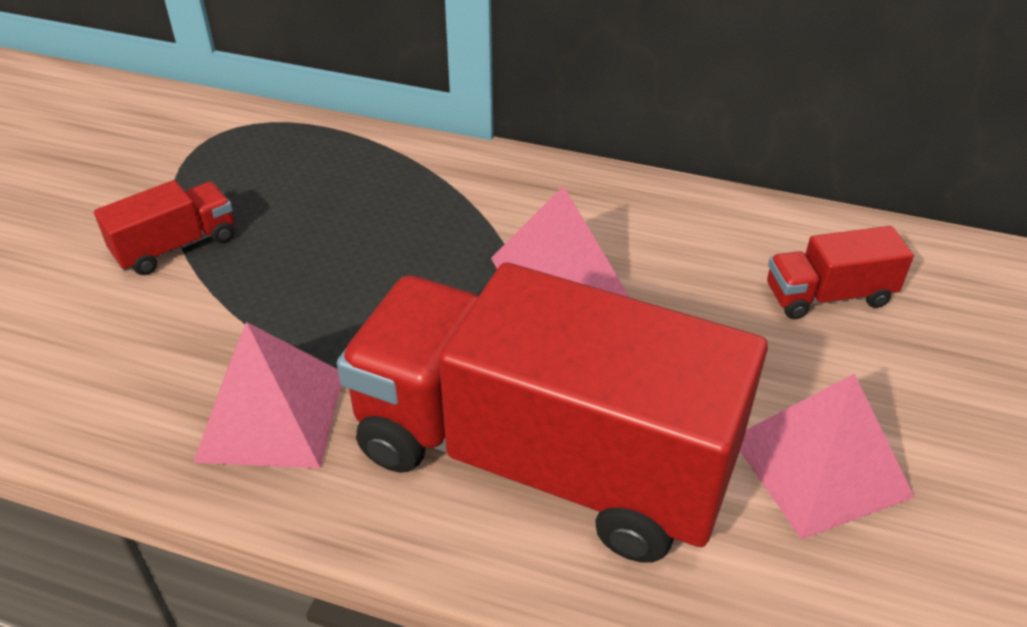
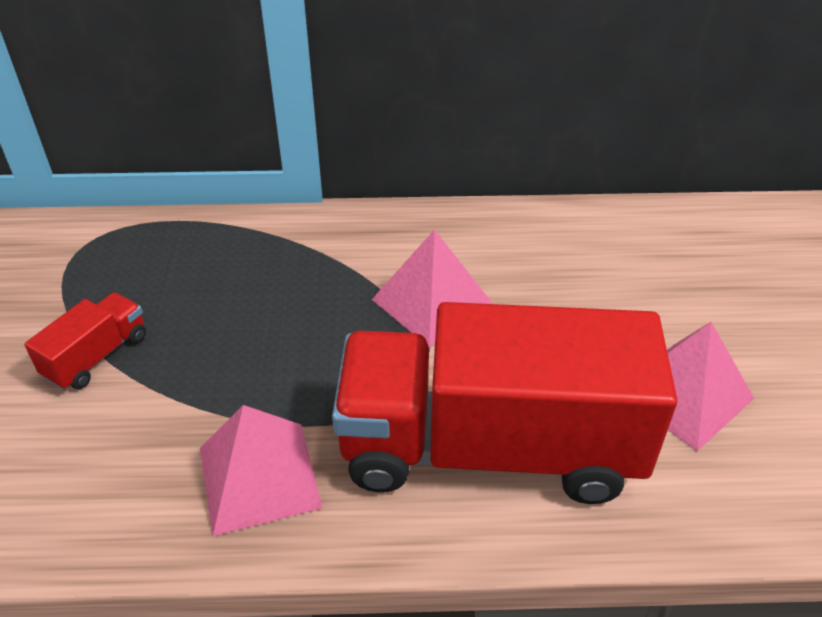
camera: 20 degrees left, 0 degrees up
(828, 296) = (630, 267): red truck -> none

